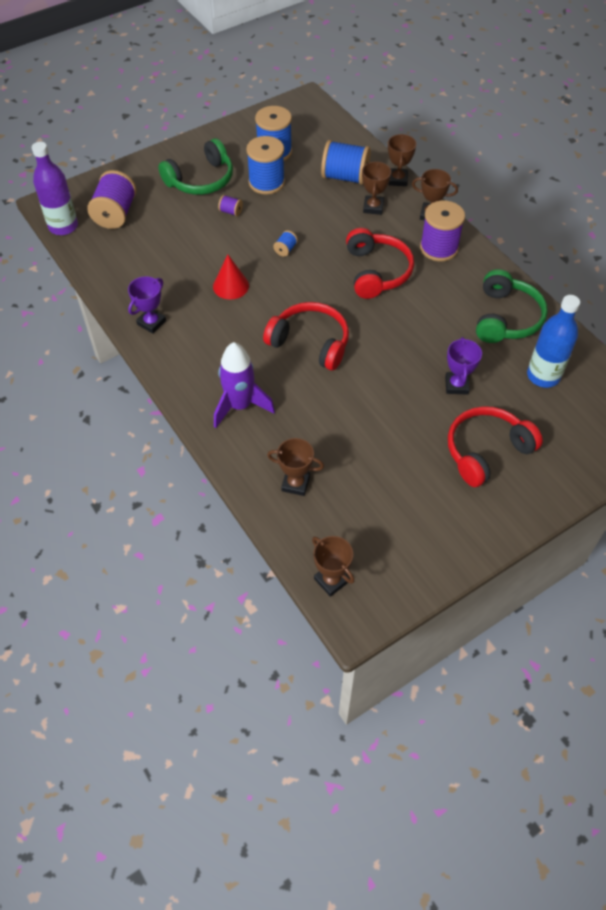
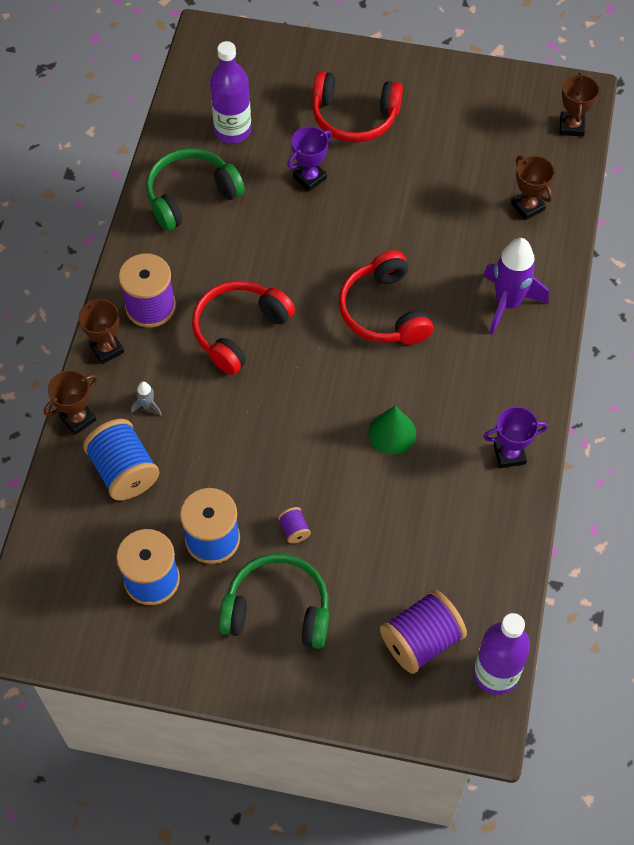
camera: 135 degrees left, 5 degrees up
(231, 286) = (392, 433): red cone -> green cone
(285, 249) = (293, 430): blue spool -> none
(373, 207) = (147, 406): brown trophy -> grey rocket
(543, 376) = (233, 130): blue bottle -> purple bottle

